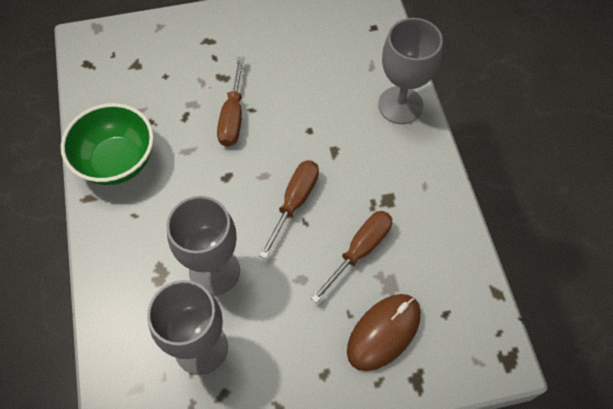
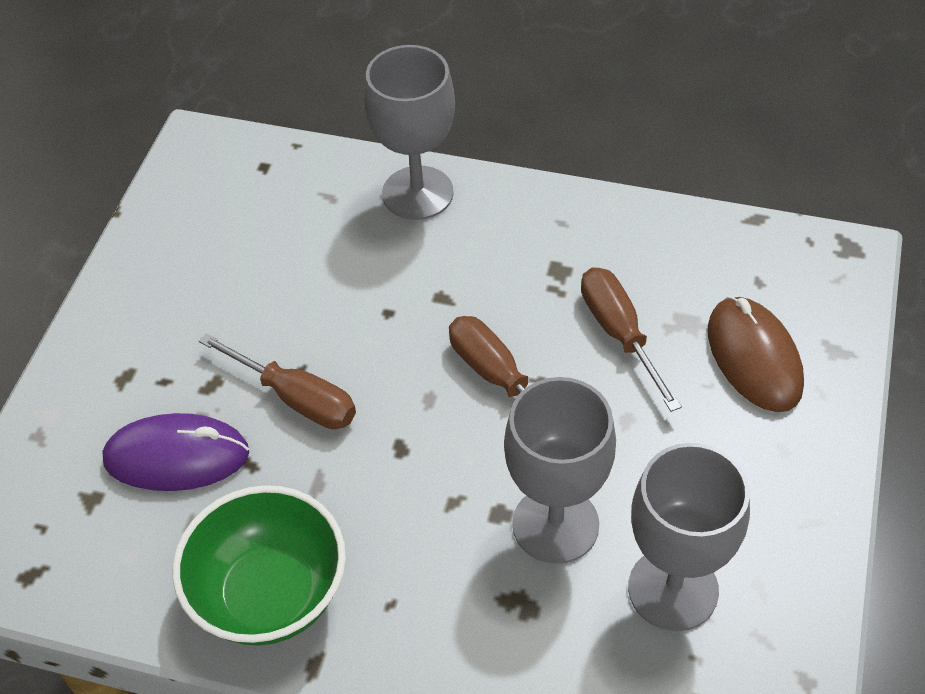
camera: 60 degrees left, 10 degrees down
(174, 85) = (177, 457): none -> purple mouse

